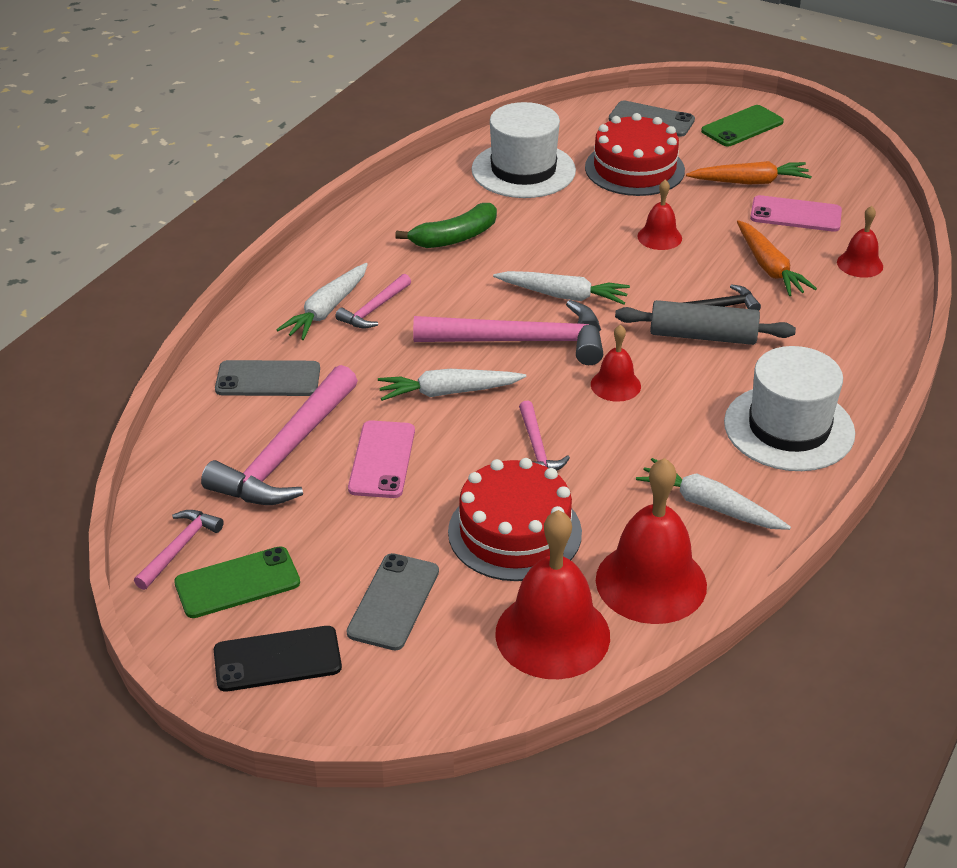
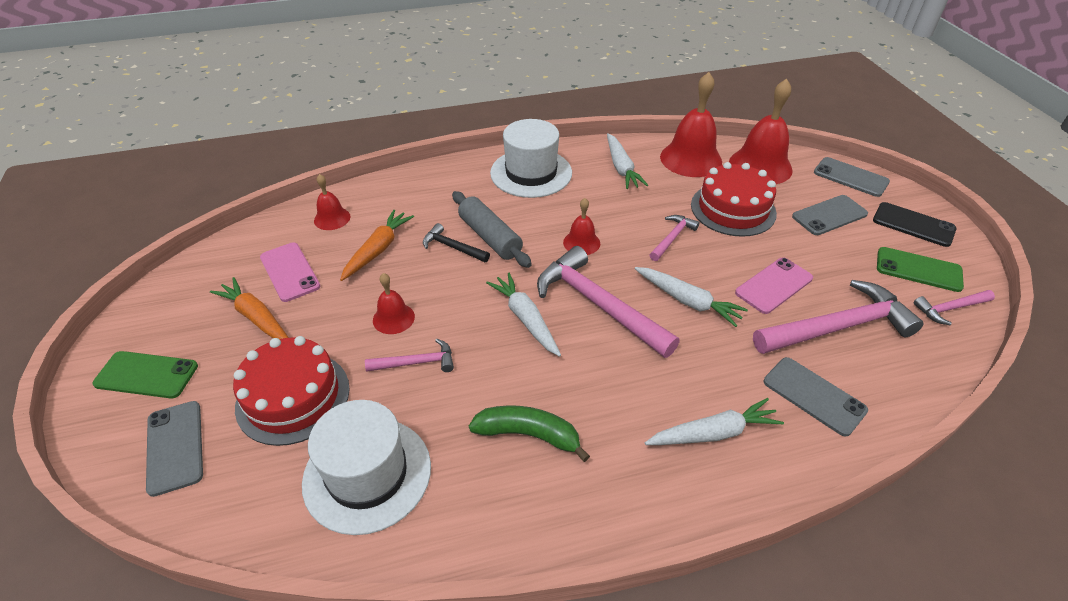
camera: 135 degrees left, 5 degrees up
(374, 309) = (673, 405): pink hammer -> pink hammer (416, 362)
(415, 702) = (850, 177): none -> grey phone

